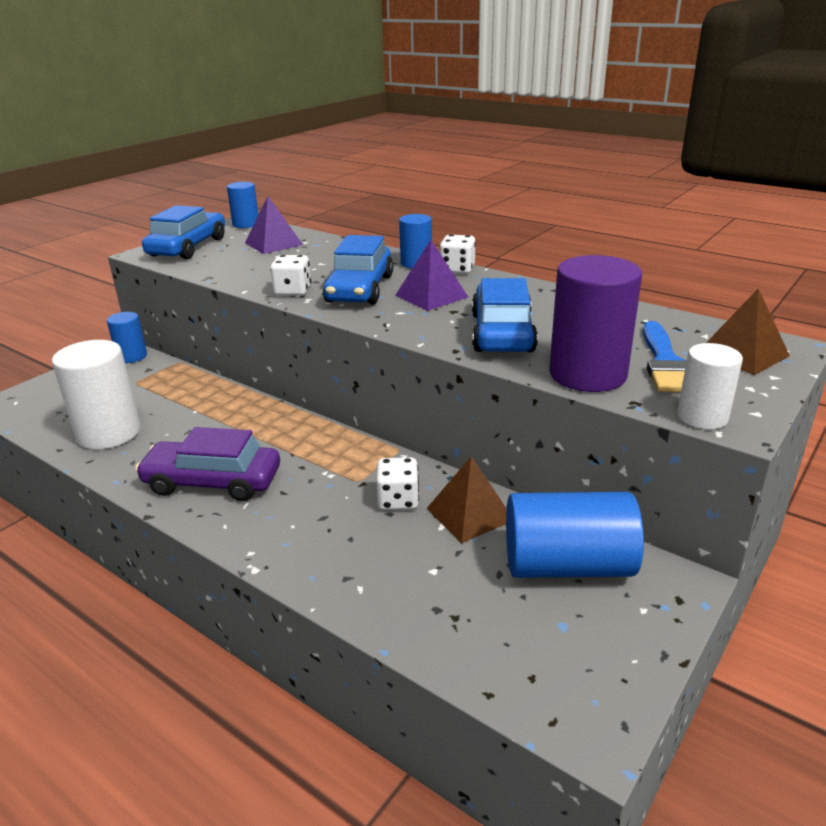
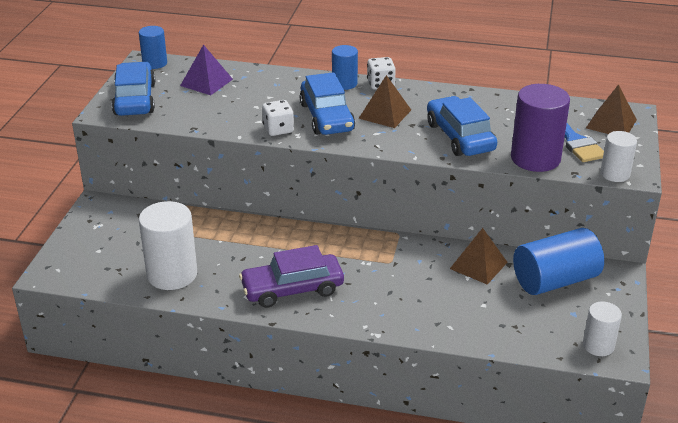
camera: 25 degrees left, 5 degrees up
(132, 356) = (111, 206): blue cylinder -> none
(398, 500) = (427, 268): white dice -> none
(431, 296) = (385, 114): purple pyramid -> brown pyramid
(568, 694) = (598, 346): none -> white cylinder

